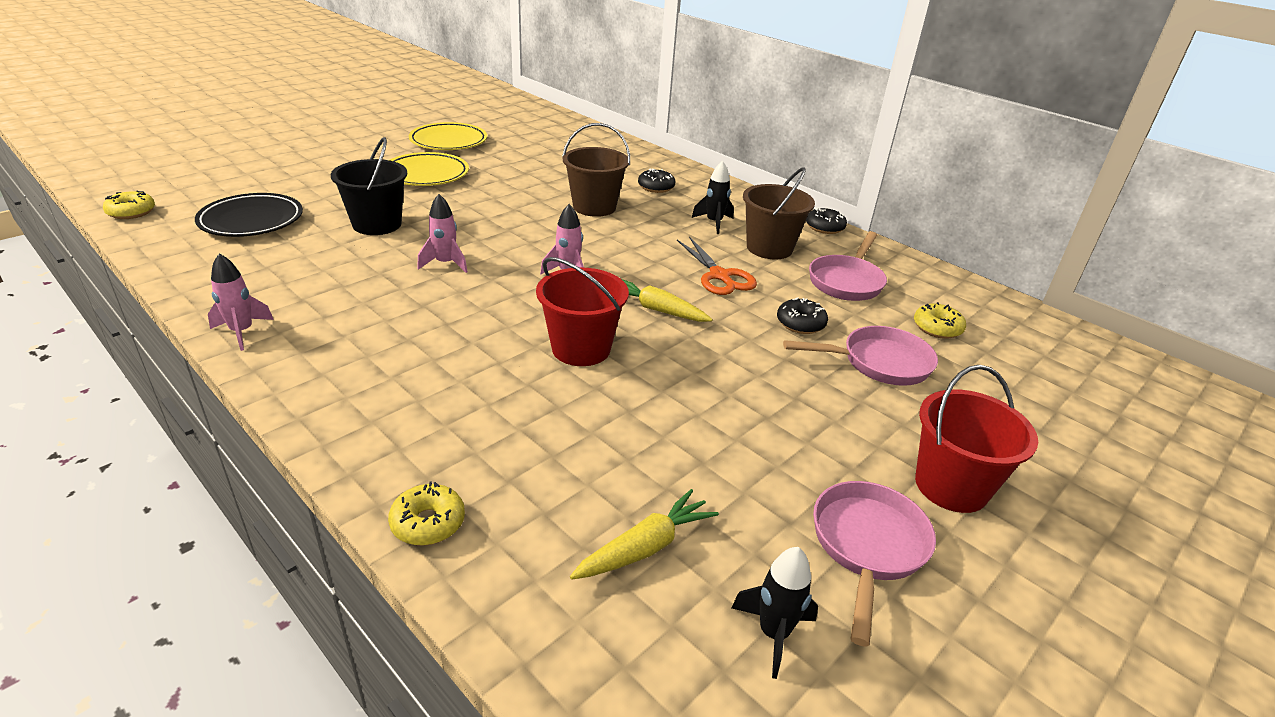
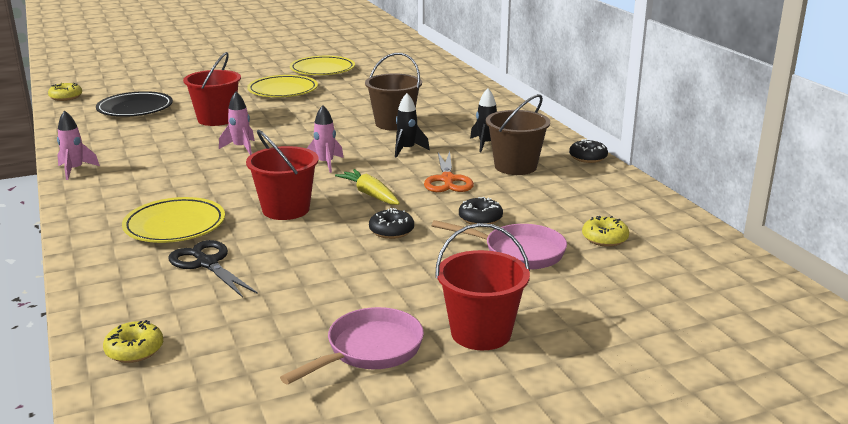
camera: 25 degrees right, 10 degrees down
(377, 224) = (216, 119): black bucket -> red bucket
(428, 523) = (94, 281): yellow donut -> yellow donut (134, 350)
(462, 401) = (175, 226): none -> yellow plate
(557, 455) = (207, 263): none -> black scissors
(644, 547) = (213, 319): yellow carrot -> none
(656, 187) = (463, 115): black donut -> black donut (391, 231)
(773, 633) = (249, 376): black rocket -> black rocket (407, 150)
(847, 281) = (559, 197): pink pan -> none

